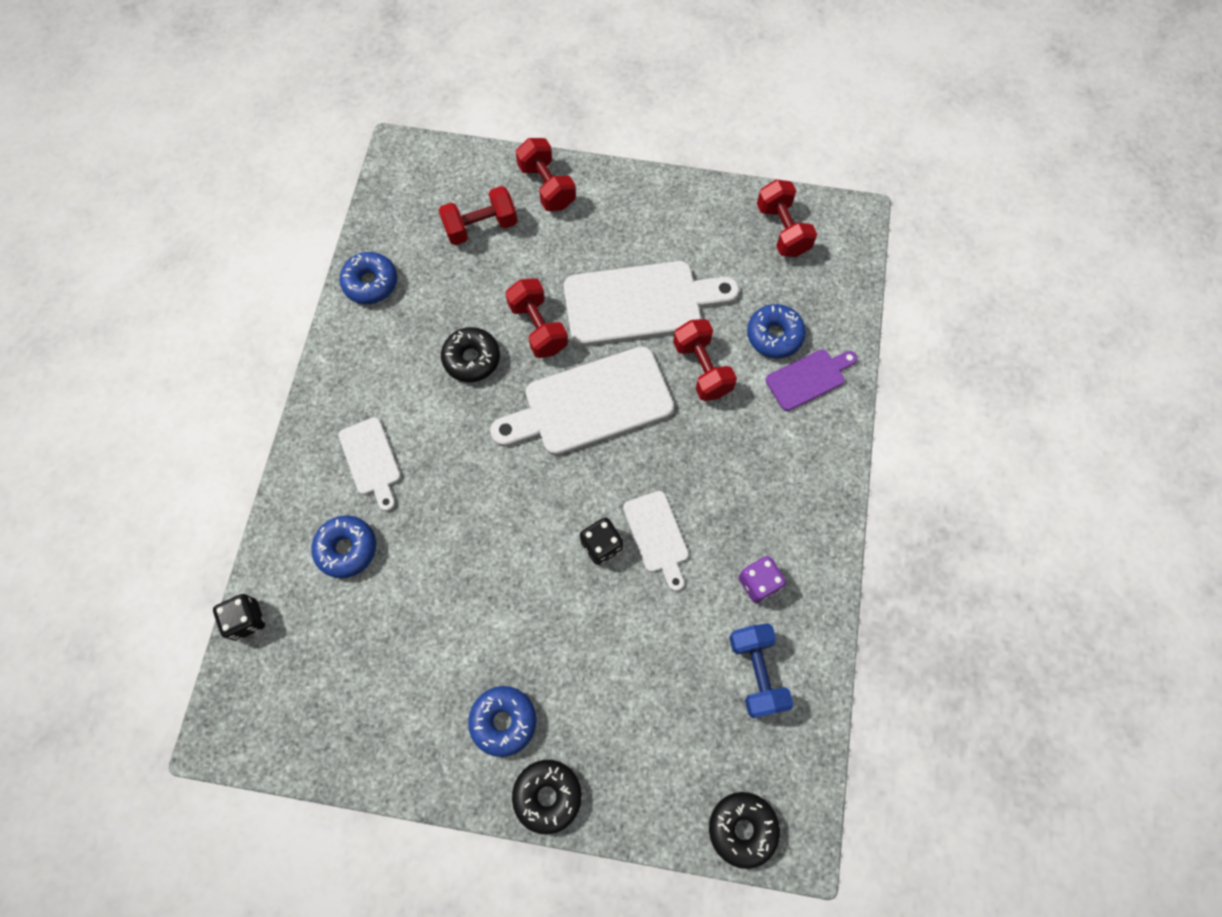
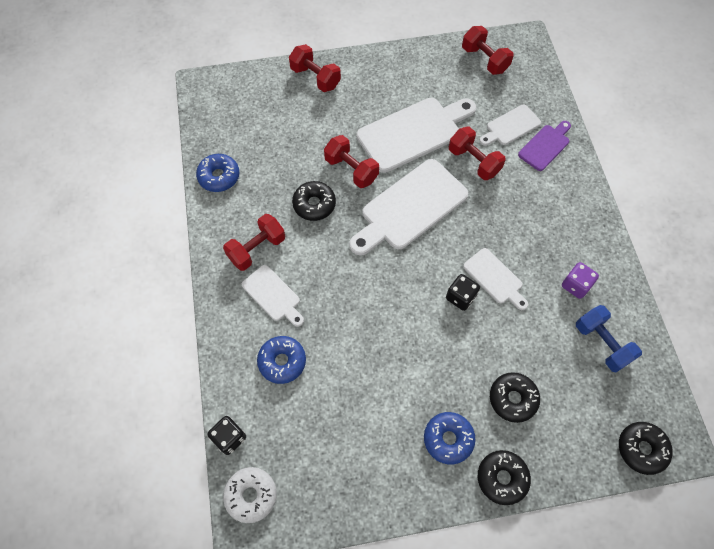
camera: 20 degrees left, 5 degrees down
(242, 699) = (251, 495): none -> white donut
(481, 227) = (281, 117): red dumbbell -> red dumbbell (257, 249)
(607, 701) = (512, 399): none -> black donut
(774, 335) = (511, 126): blue donut -> white cutting board

